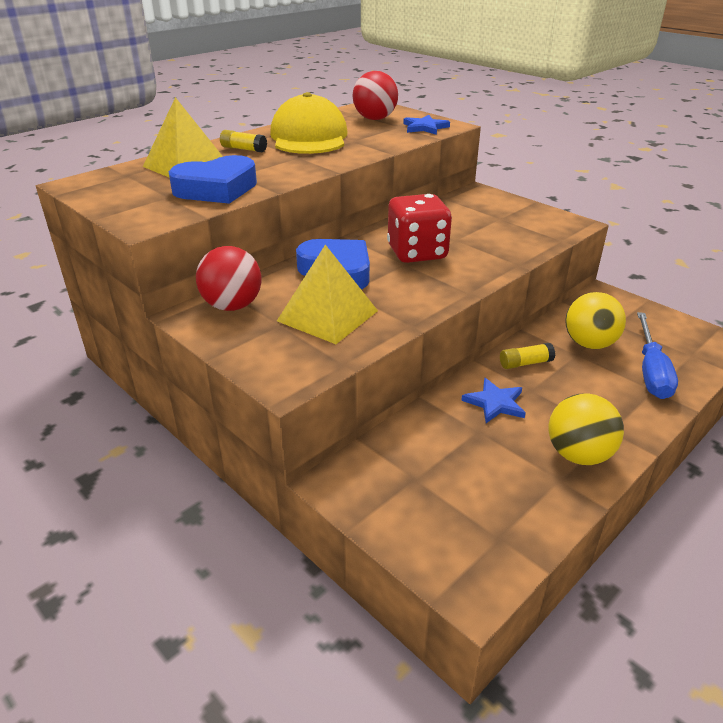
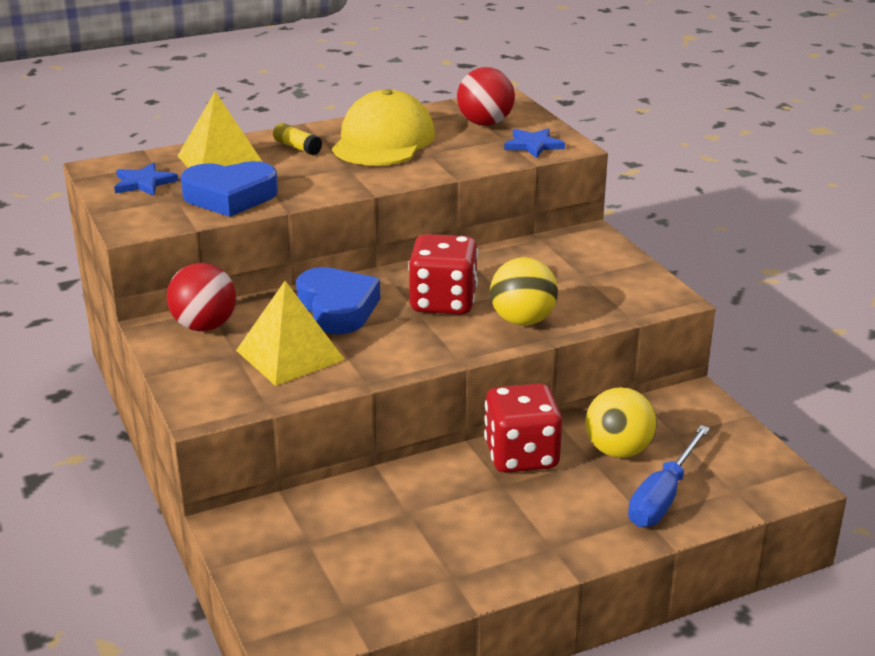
camera: 20 degrees right, 5 degrees down
(495, 403) = (450, 489): blue star -> blue star (144, 183)
(525, 363) = (521, 456): yellow glue stick -> red dice
(578, 455) = (493, 559): yellow ball -> yellow ball (522, 320)

